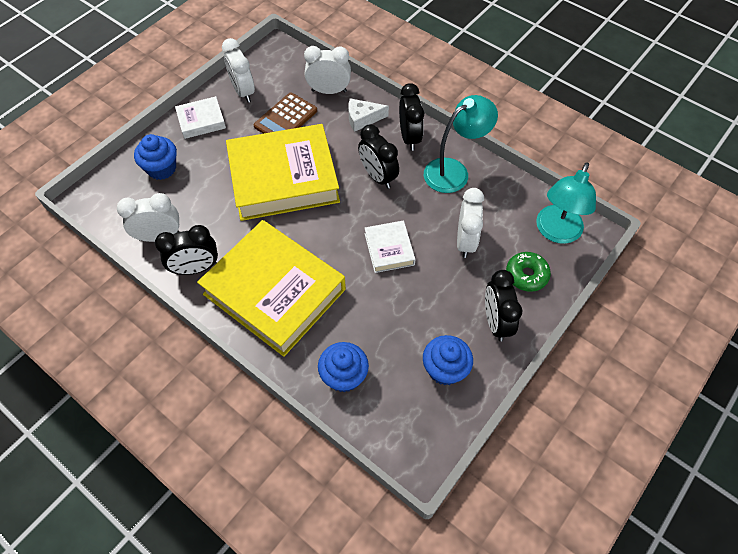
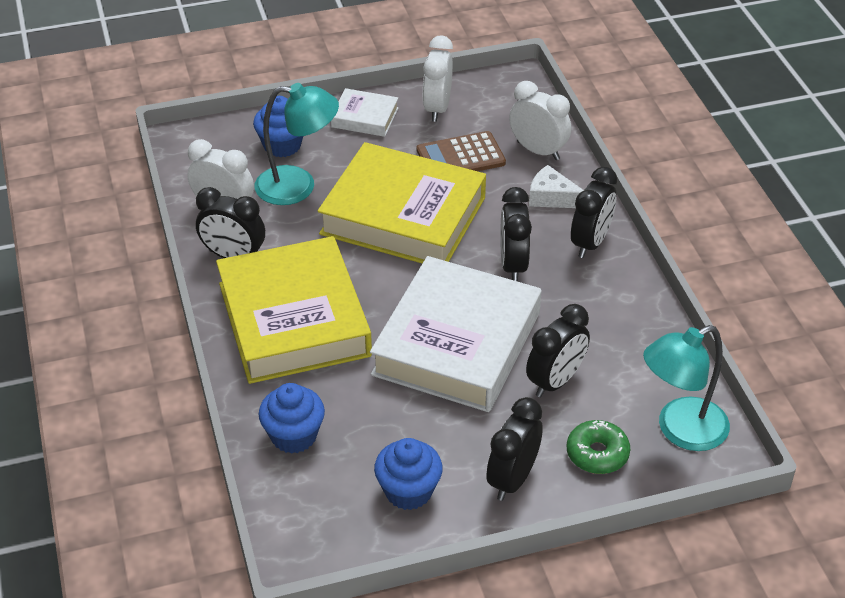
camera: 35 degrees right, 15 degrees down
(389, 249) = (457, 343): white book -> white book, size x2.21
(454, 171) = (612, 303): turquoise lamp -> turquoise lamp (298, 186)
(465, 241) = (555, 381): white clock -> black clock

